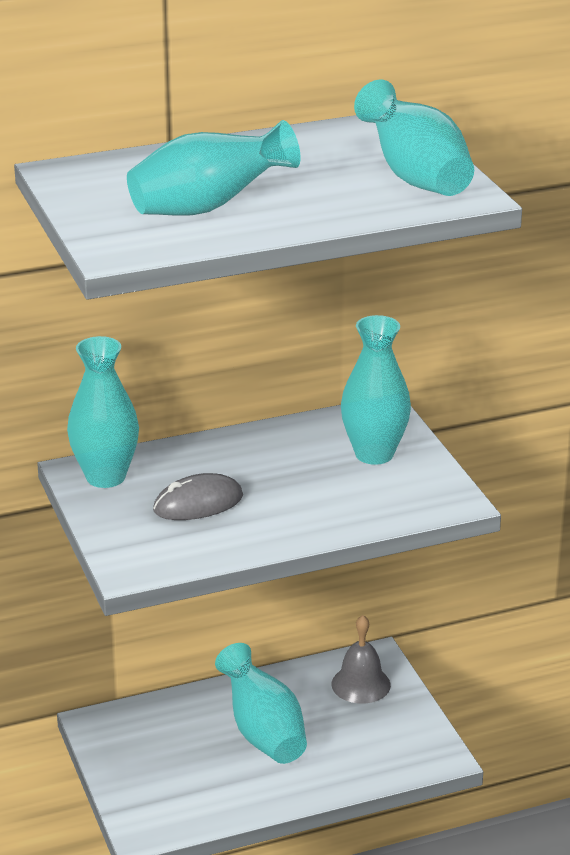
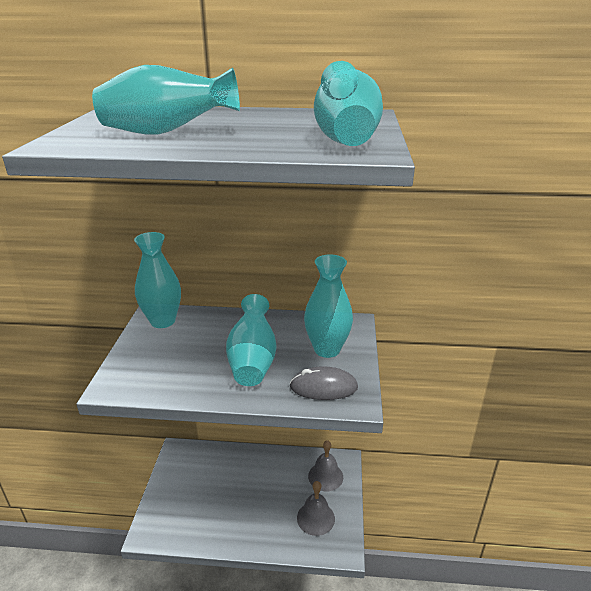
camera: 25 degrees right, 0 degrees up
(198, 503) = (194, 353): grey mouse -> grey mouse (323, 387)
(263, 732) = (254, 489): turquoise vase -> turquoise vase (252, 360)
(380, 736) = (315, 518): none -> grey bell

